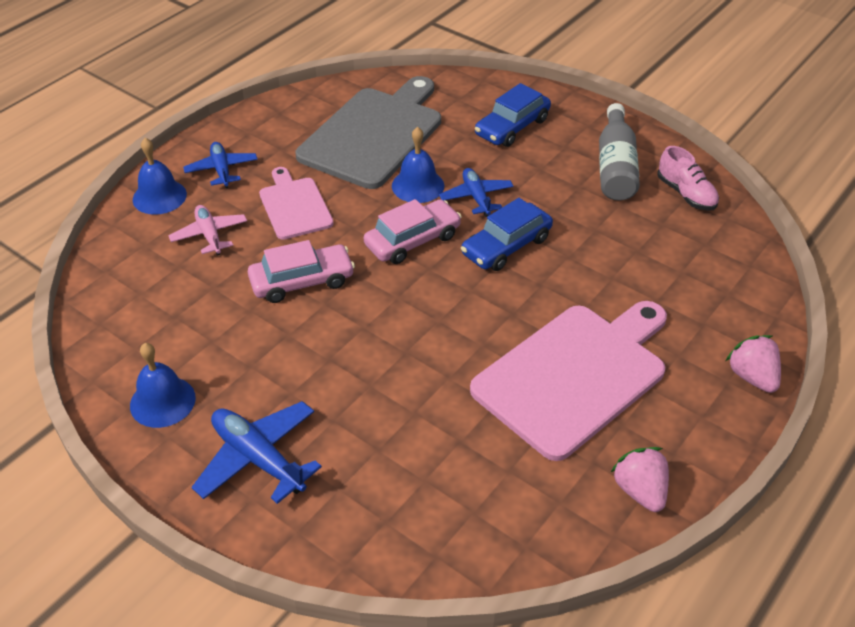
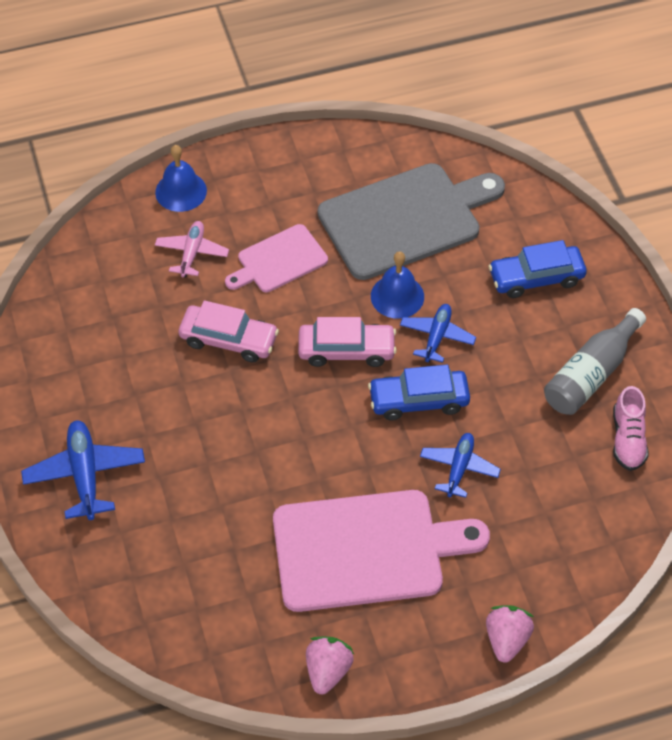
camera: 35 degrees right, 10 degrees up
(162, 401) = (54, 387): blue bell -> none
(221, 170) = (249, 189): blue plane -> blue plane (459, 468)
(294, 206) = (279, 261): pink cutting board -> pink cutting board turned 135 degrees counterclockwise

